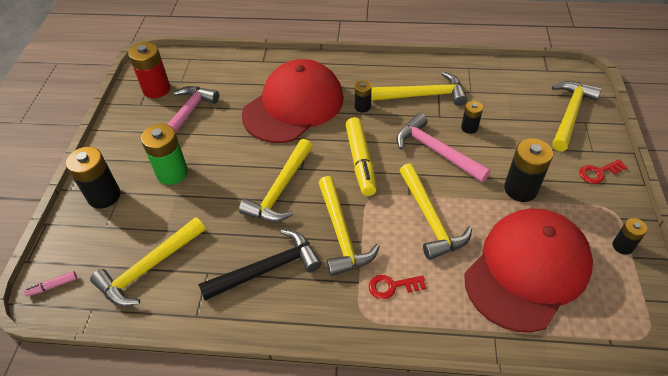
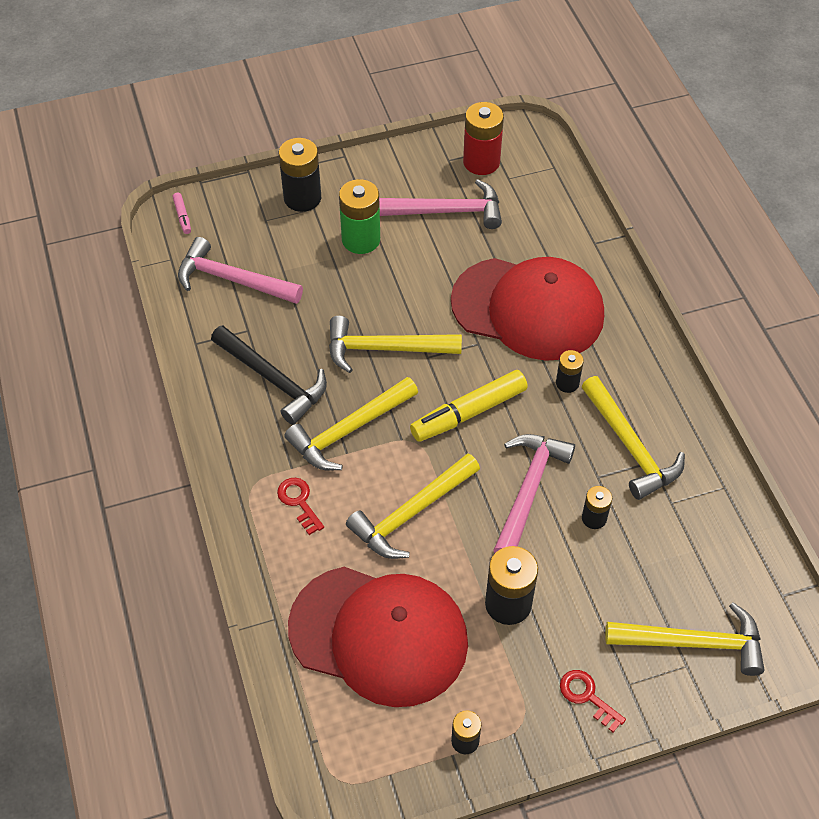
camera: 65 degrees right, 5 degrees up
(52, 286) = (182, 216): pink marker -> pink marker turned 150 degrees counterclockwise
(149, 268) = (232, 280): yellow hammer -> pink hammer

